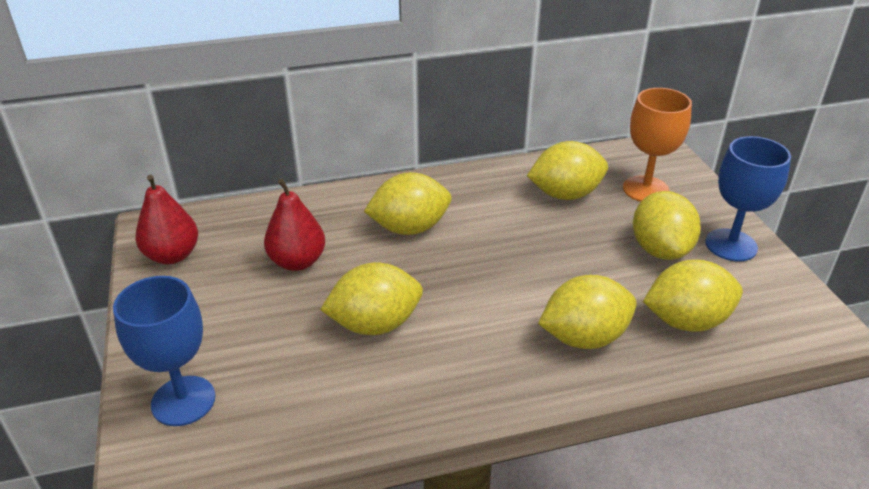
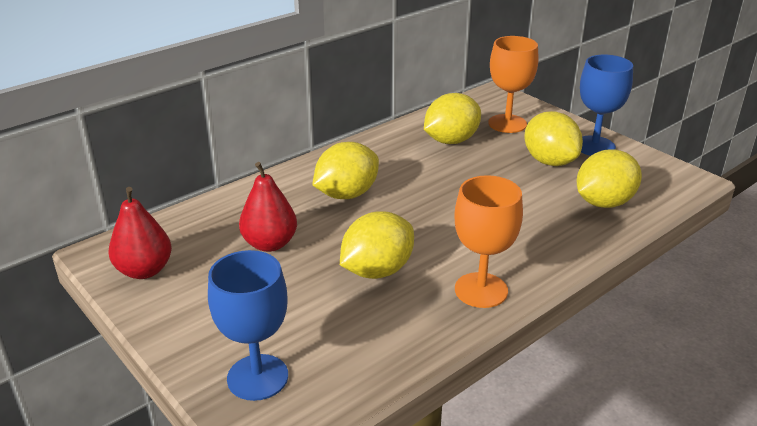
camera: 25 degrees left, 5 degrees down
(462, 383) = (481, 290): none -> orange goblet
(584, 337) = (543, 233): yellow lemon -> none

